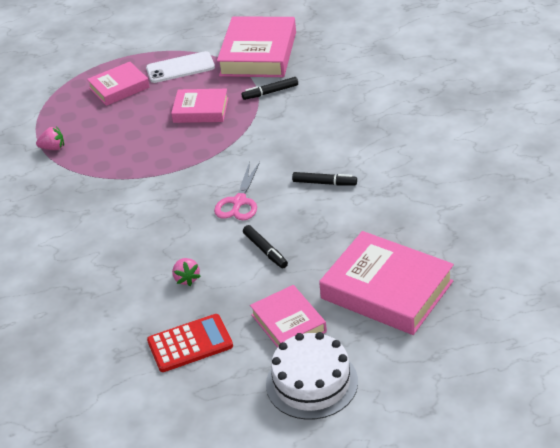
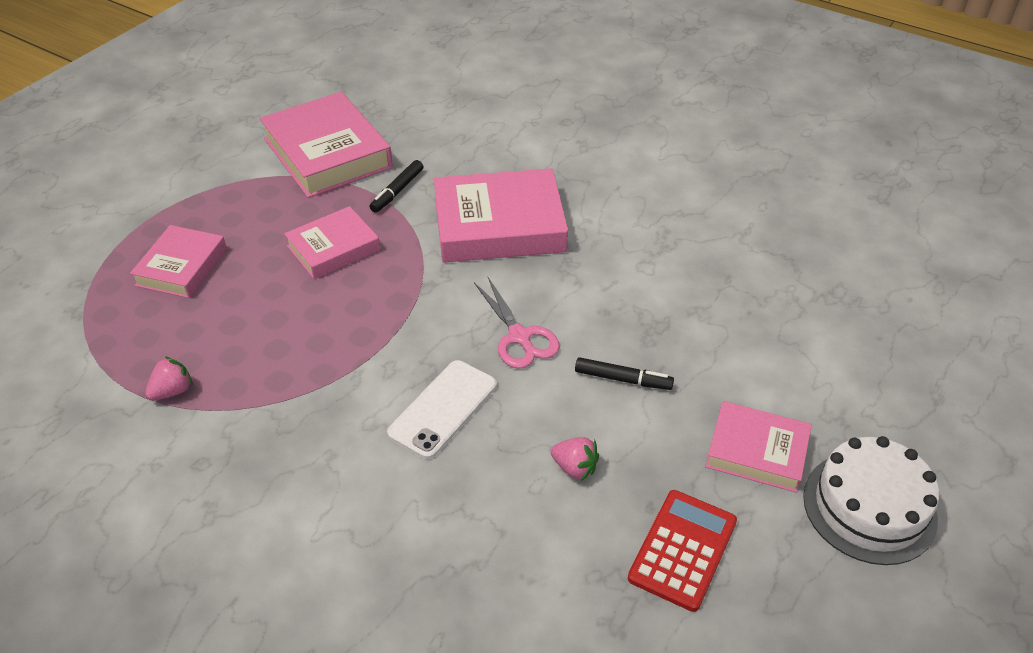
camera: 45 degrees left, 5 degrees up
(180, 68) = (242, 208): white phone -> white phone (443, 409)
(324, 183) = (589, 266): black marker -> none
(387, 290) = (802, 352): pink book -> pink book (499, 225)

